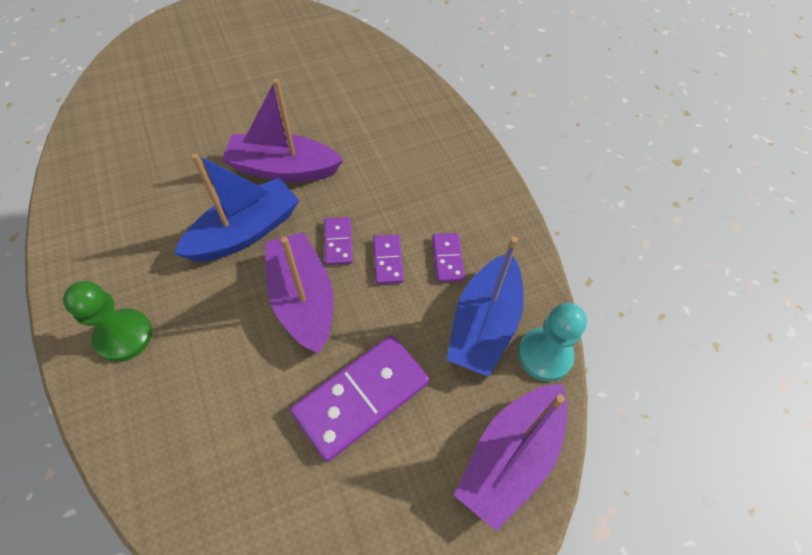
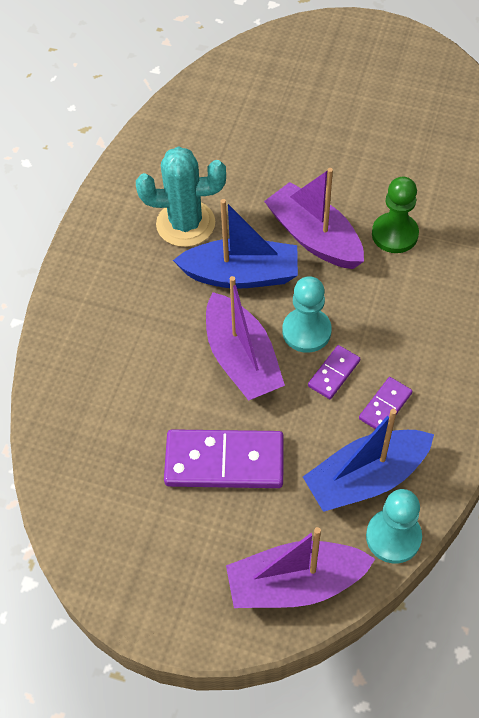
camera: 45 degrees right, 0 degrees up
(124, 336) = (100, 301): green pawn -> green pawn (394, 234)
(160, 220) = (185, 224): none -> turquoise cactus
(303, 299) = (241, 359): purple boat -> purple boat turned 135 degrees clockwise
(338, 242) = (306, 331): purple domino -> turquoise pawn

